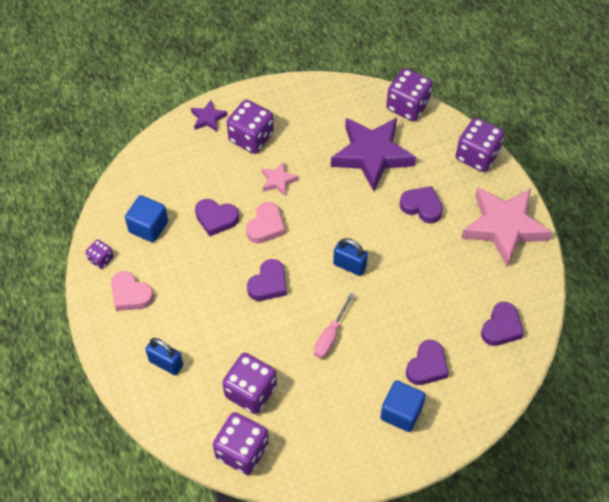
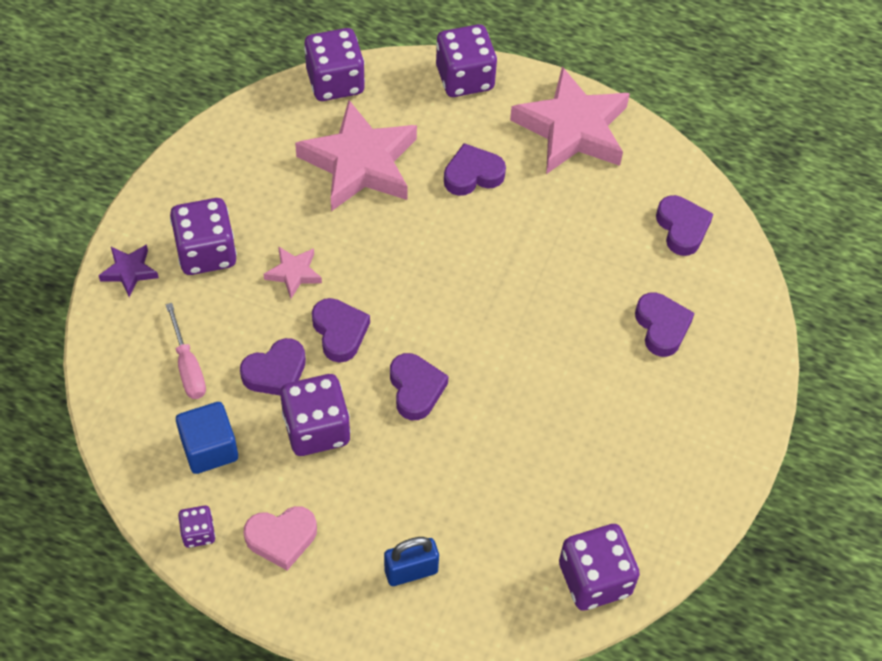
camera: 50 degrees left, 0 degrees up
(250, 391) = (531, 513): purple dice -> purple dice (316, 429)
(266, 226) = (339, 332): pink heart -> purple heart
(330, 335) = (540, 383): pink screwdriver -> pink screwdriver (188, 366)
(349, 266) = (474, 296): blue padlock -> none
(372, 155) = (360, 163): purple star -> pink star
(401, 412) = (691, 393): blue cube -> none

